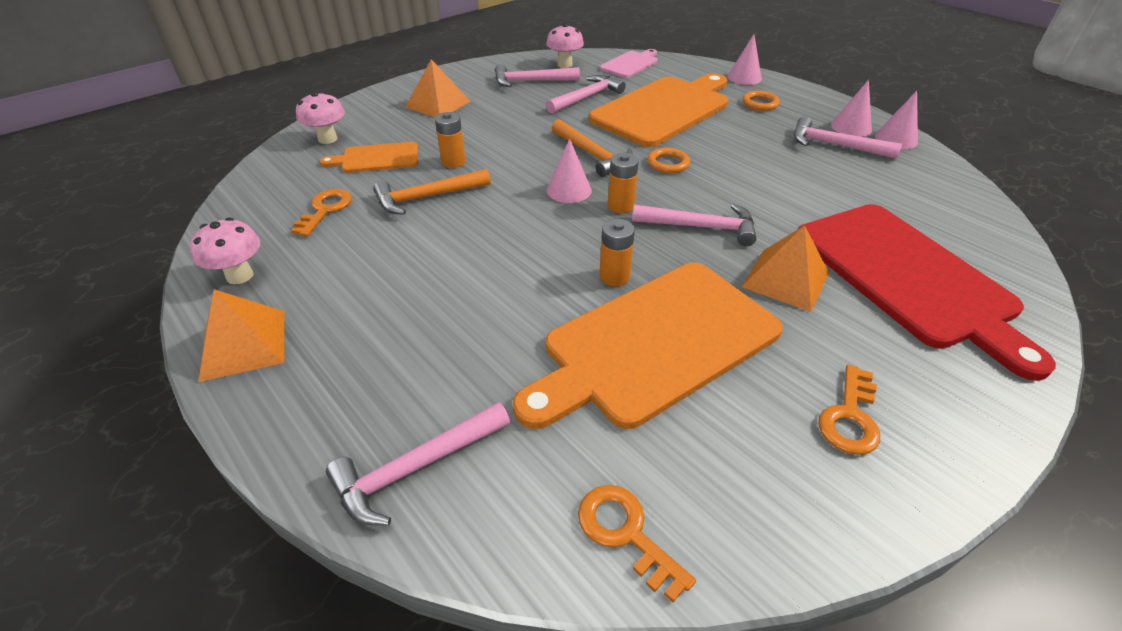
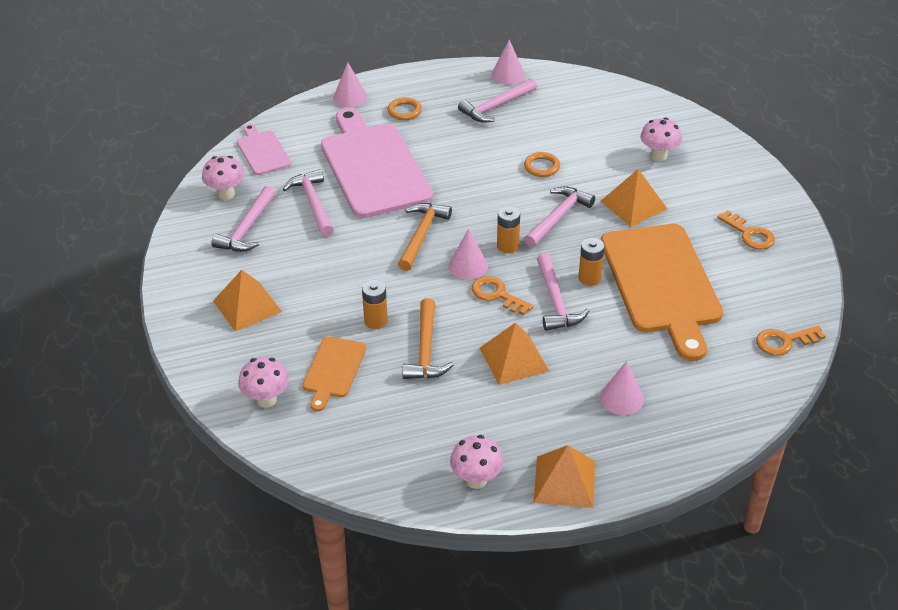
camera: 65 degrees left, 0 degrees up
(325, 210) = (405, 417): orange key -> orange key (497, 295)
(415, 467) = (712, 411): pink hammer -> pink hammer (555, 301)
(439, 254) = (514, 359): none -> orange pyramid
(592, 155) = (422, 235): orange hammer -> orange hammer turned 60 degrees counterclockwise
(664, 109) = (373, 167): orange cutting board -> pink cutting board
(668, 163) = (464, 199): orange ring -> orange ring (542, 167)
(851, 127) = (476, 86): pink cone -> pink cone (621, 398)
(907, 277) = (658, 156): red cutting board -> pink mushroom

